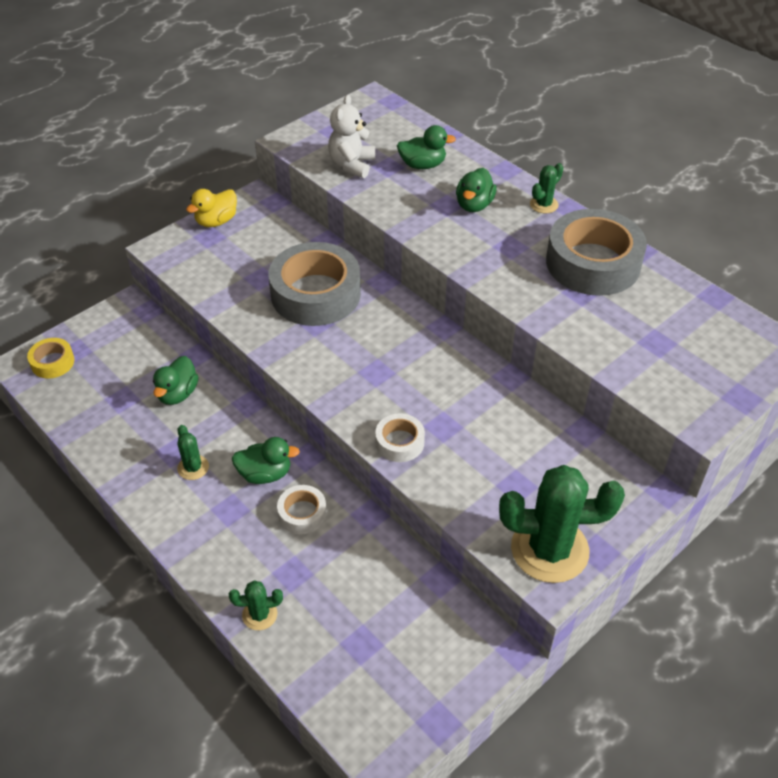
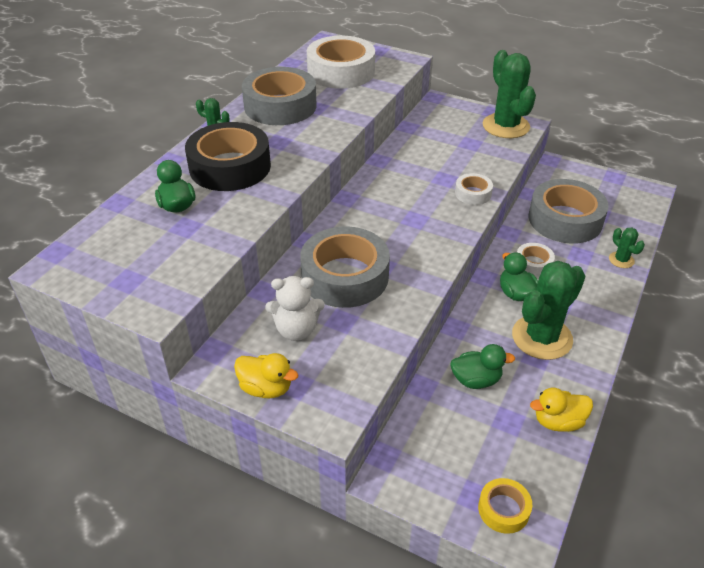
camera: 110 degrees left, 5 degrees down
(96, 433) = (558, 422): none -> yellow duck
(193, 467) = (542, 337): green cactus -> green cactus, size x2.16
(352, 165) = (190, 251): white teddy bear -> white teddy bear (296, 330)
(366, 592) = (565, 220): none -> grey tape
(474, 205) = (230, 167): green duck -> black tape
(674, 338) = (341, 72): none -> white tape

